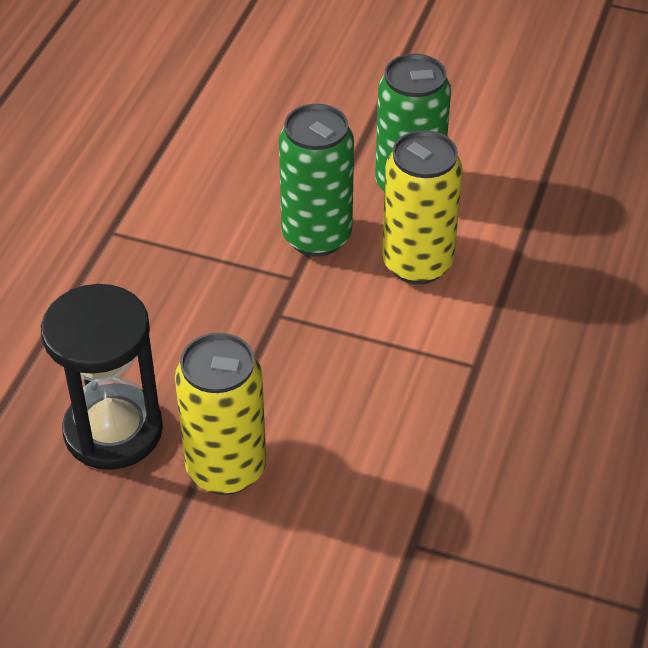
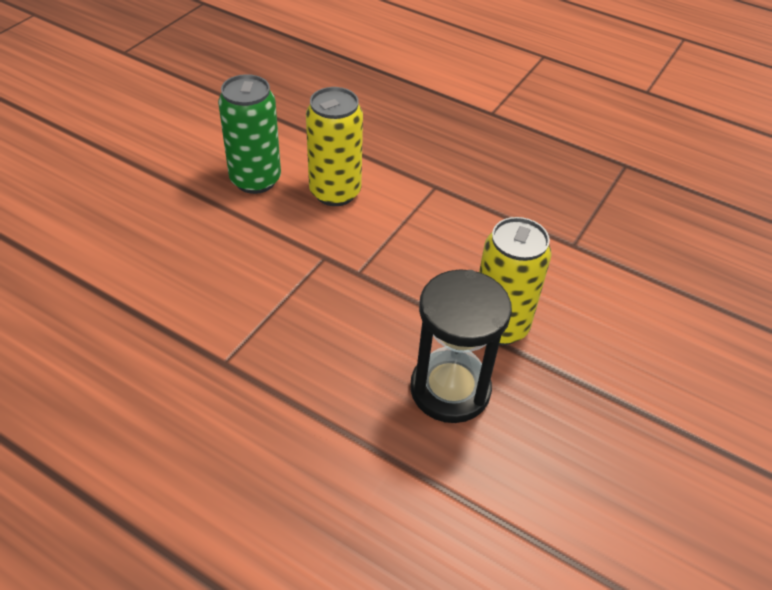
camera: 80 degrees left, 0 degrees up
(316, 236) = (286, 237): green can -> none

